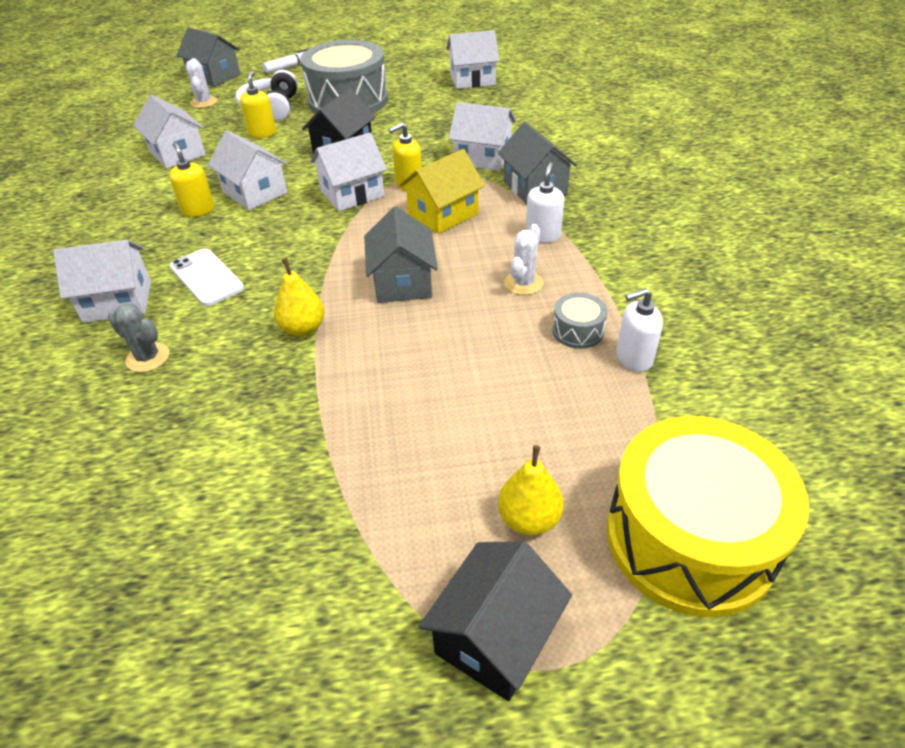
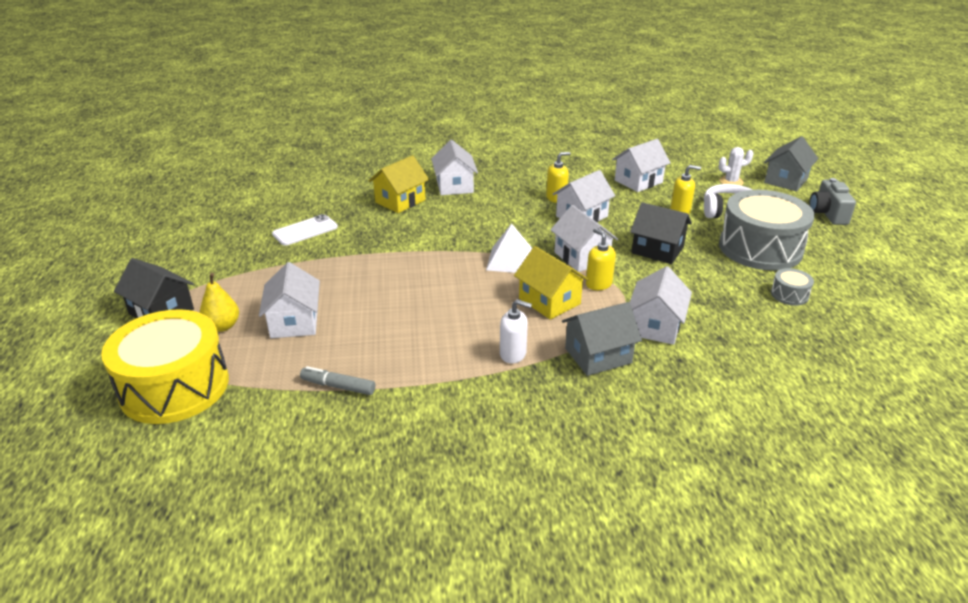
camera: 90 degrees right, 10 degrees down
(148, 357) = (400, 201): grey cactus -> yellow house
(206, 277) = (474, 209): white phone -> white phone (305, 230)
(290, 67) = (827, 213): white marker -> grey camera
(303, 328) = (413, 246): yellow pear -> none
(352, 242) = (510, 260): none -> white pyramid
(403, 282) = (456, 282): grey house -> none
(472, 79) = (850, 326): white house -> white house (294, 322)
(523, 283) = (444, 338): white cactus -> none
(578, 331) = (378, 361): grey drum -> grey drum (789, 295)
(633, 358) = (338, 386): white soap dispenser -> grey marker

